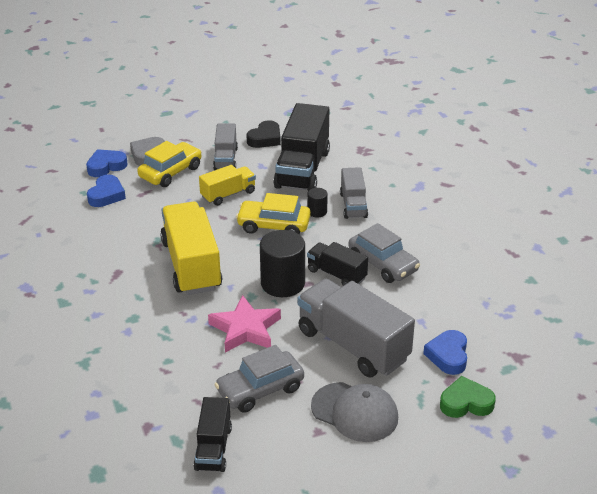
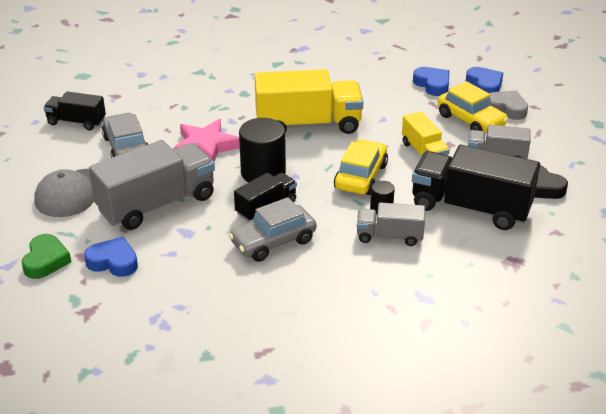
camera: 100 degrees right, 0 degrees up
(106, 195) = (432, 84): blue heart -> blue heart turned 150 degrees counterclockwise

